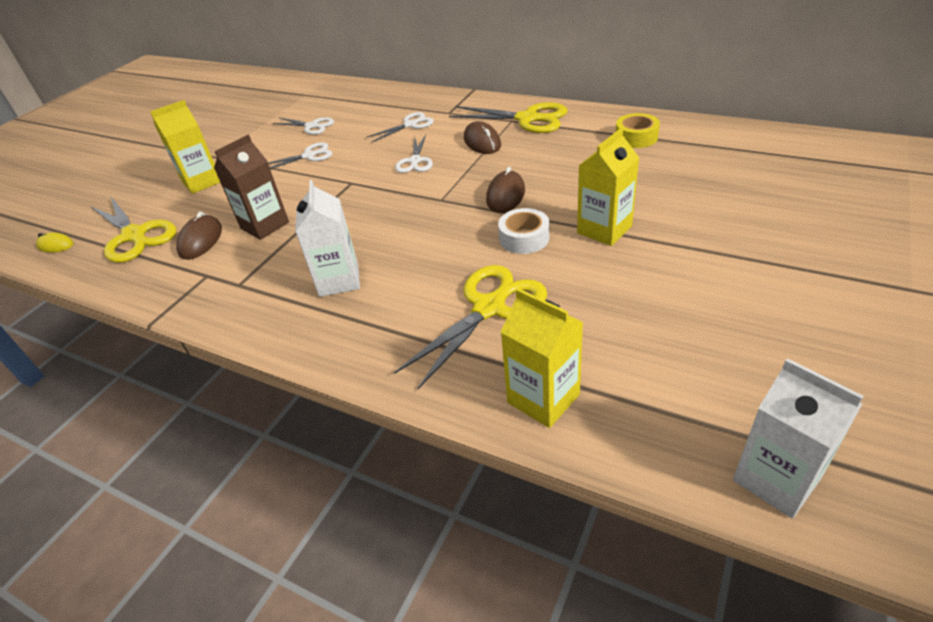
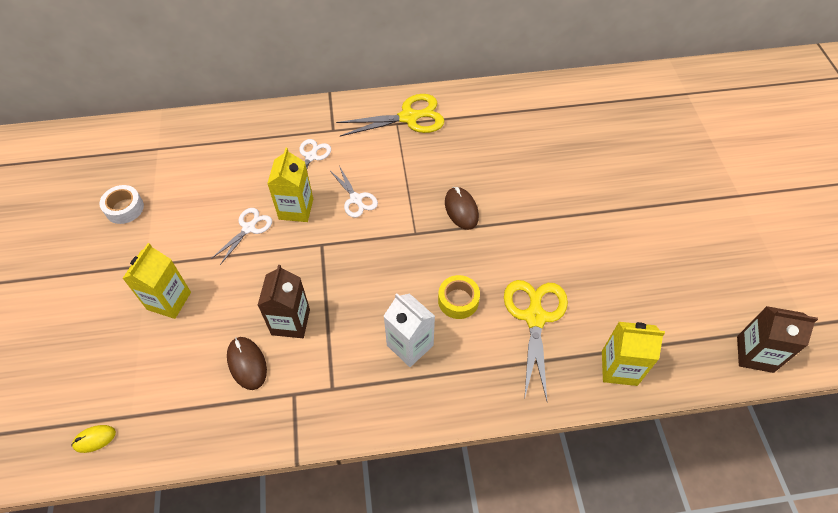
camera: 40 degrees left, 15 degrees up
(134, 236) = (171, 389): yellow scissors -> none
(312, 126) = (212, 190): white scissors -> none
(482, 142) = (394, 157): brown mouse -> none
(524, 238) = (508, 246): white tape -> white tape (124, 208)
(604, 230) = (553, 216): yellow carton -> yellow carton (296, 209)
(636, 137) = (507, 114): yellow tape -> yellow tape (458, 300)
(776, 479) = (755, 354): white carton -> brown carton

